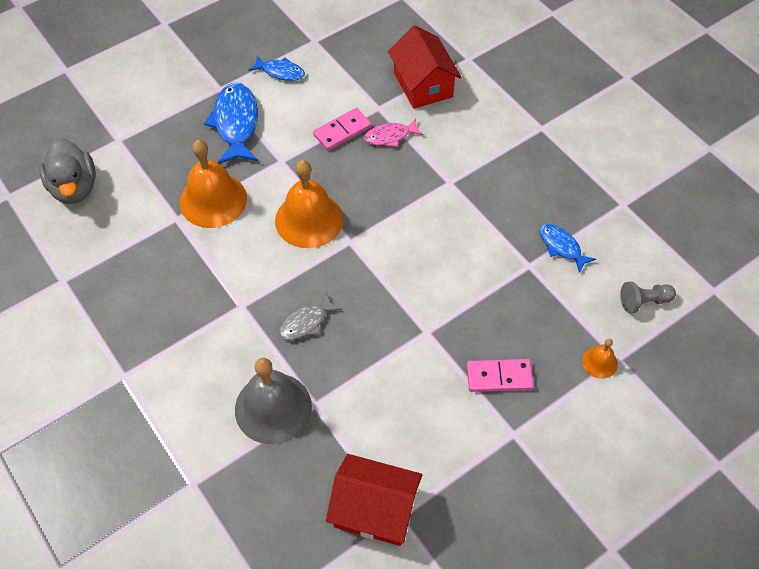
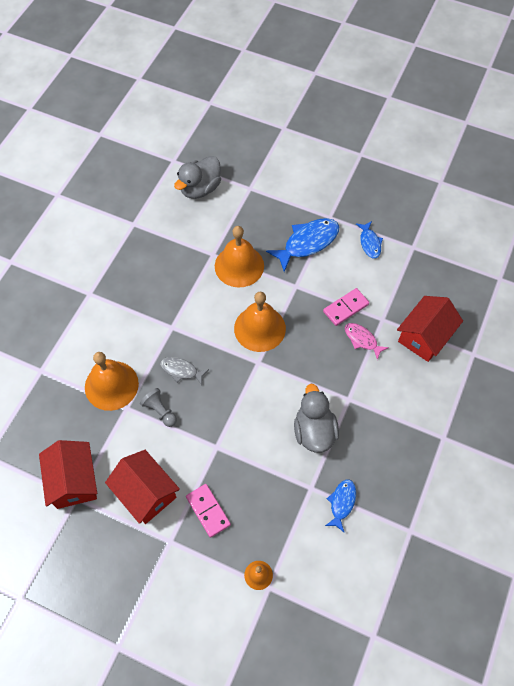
camera: 60 degrees right, 5 degrees up
(273, 408) = (111, 385): grey bell -> orange bell
(342, 131) = (346, 308): pink domino -> pink domino turned 60 degrees counterclockwise
(439, 433) = (145, 493): none -> red house
(466, 230) = (314, 431): none -> grey duck
(644, 302) = (329, 585): grey pawn -> grey pawn (160, 411)

